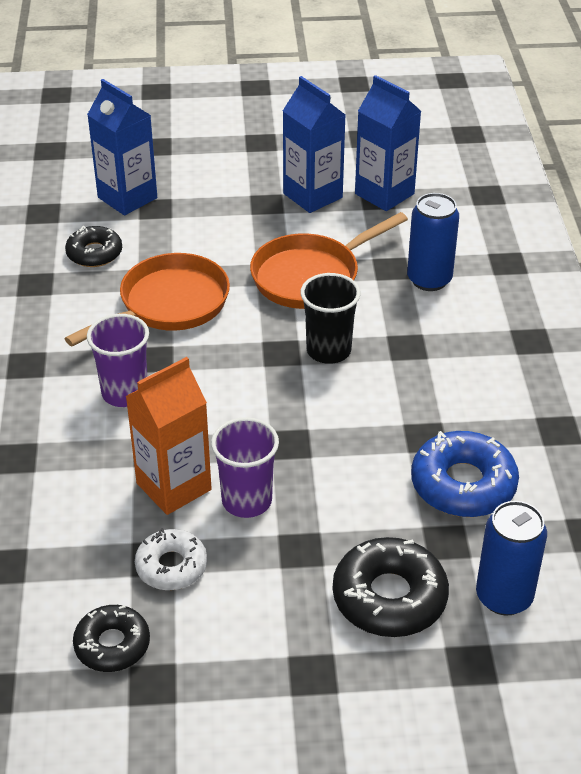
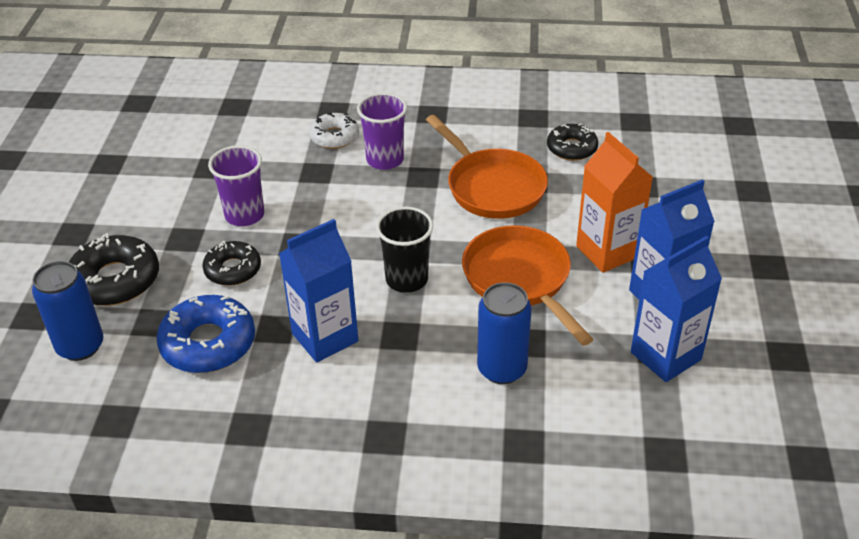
camera: 100 degrees right, 0 degrees up
(112, 645) = (147, 148): black donut -> black donut (233, 269)
(127, 198) = (658, 169): blue carton -> blue carton (325, 337)
(171, 566) = (199, 175): white donut -> white donut (334, 137)
(174, 486) = (274, 180): orange carton -> orange carton (607, 252)

